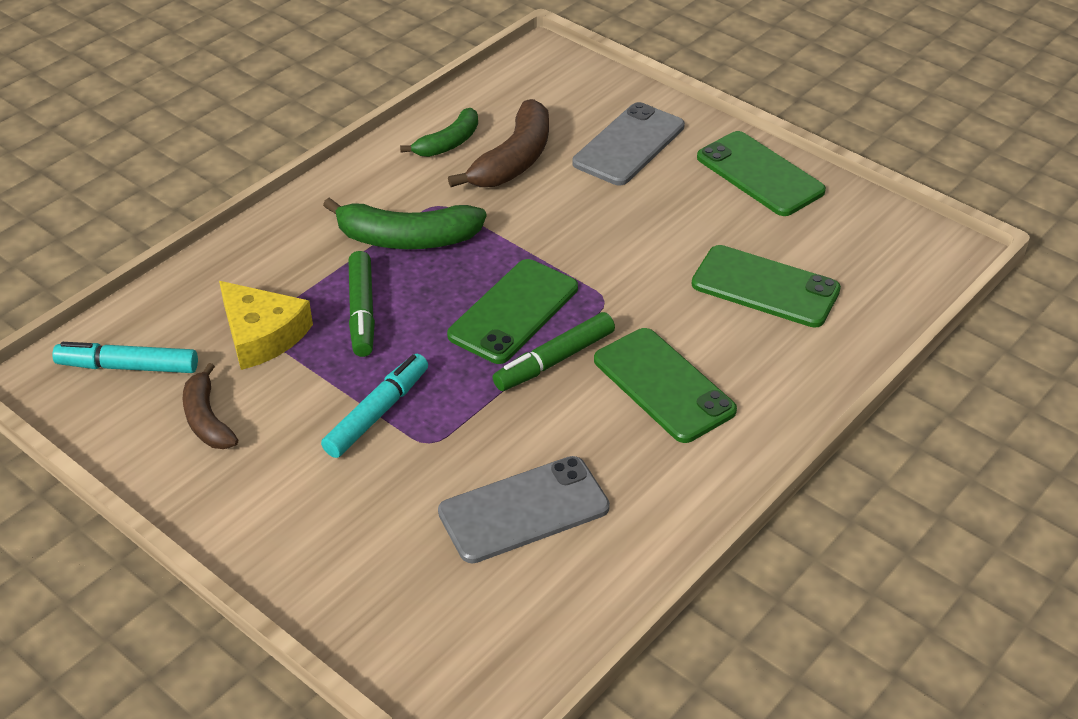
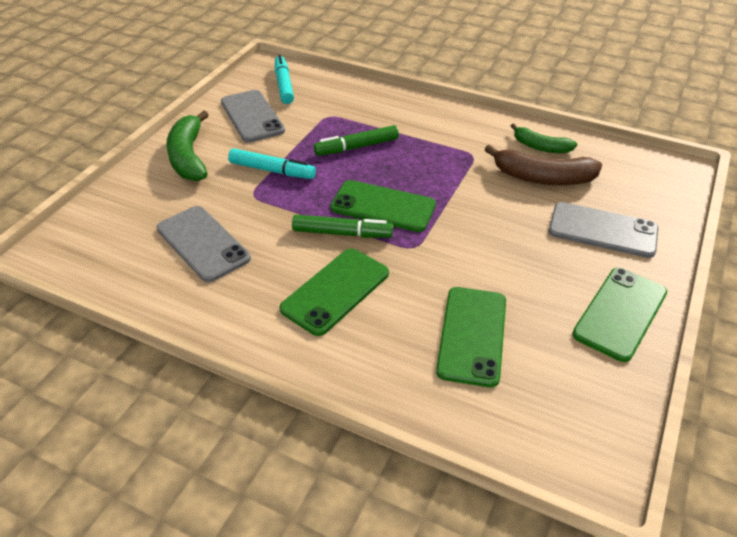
camera: 75 degrees right, 0 degrees up
(207, 419) = (252, 116): brown banana -> grey phone
(262, 335) = (323, 118): yellow cheese -> none
(407, 239) = (432, 150): green banana -> green banana (189, 157)
(554, 360) = (342, 233): green marker -> green marker turned 150 degrees clockwise

